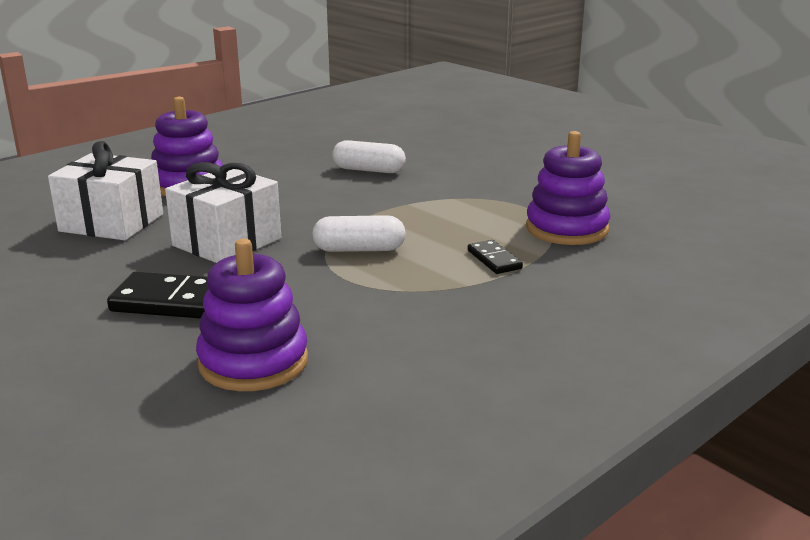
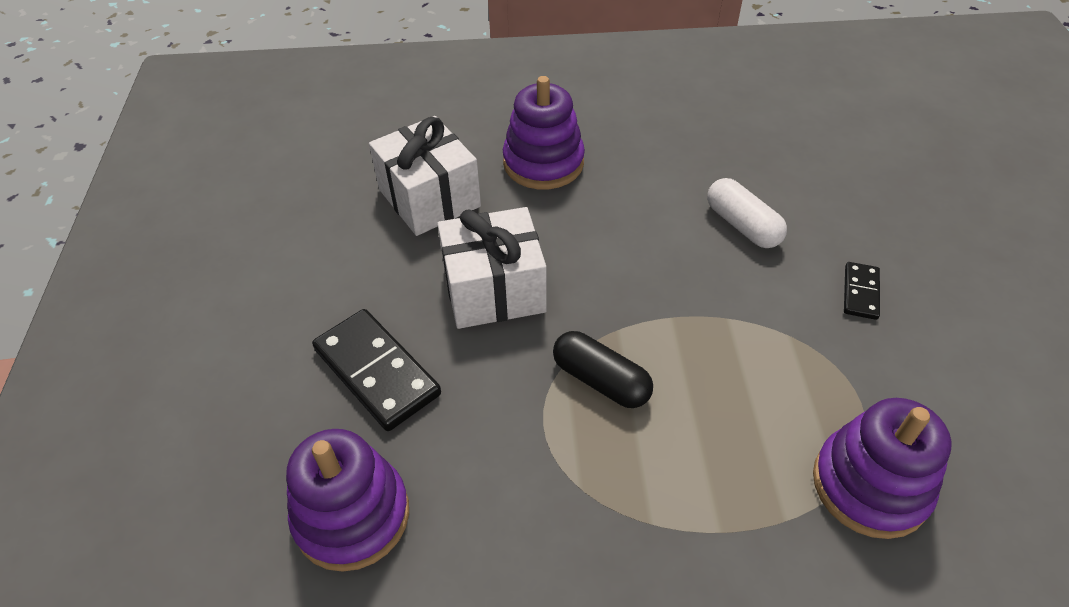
camera: 40 degrees right, 25 degrees up
(359, 249) = (600, 380): white capsule -> black capsule
(494, 260) = (724, 494): black domino -> black domino (860, 292)

